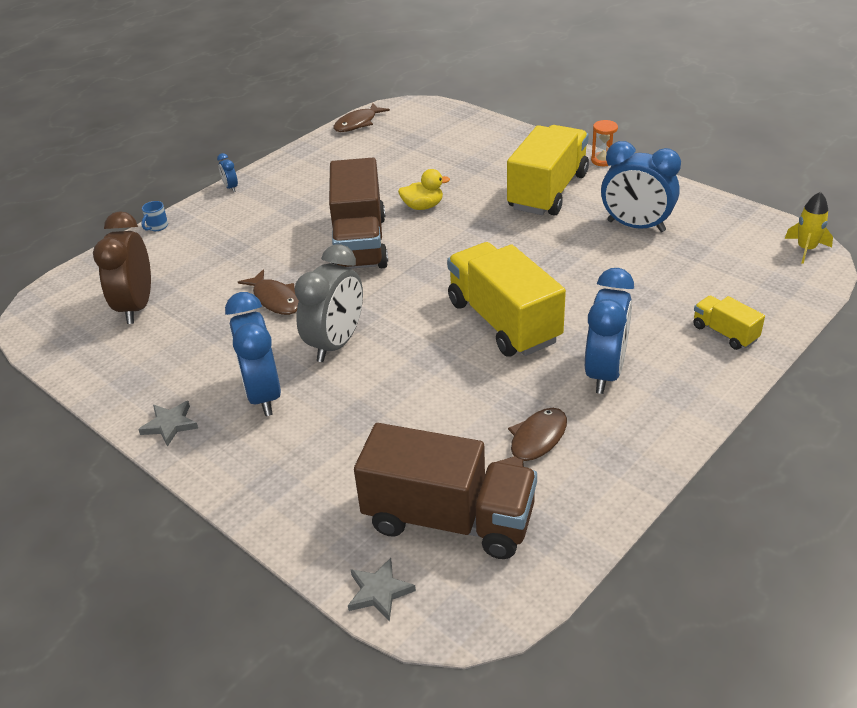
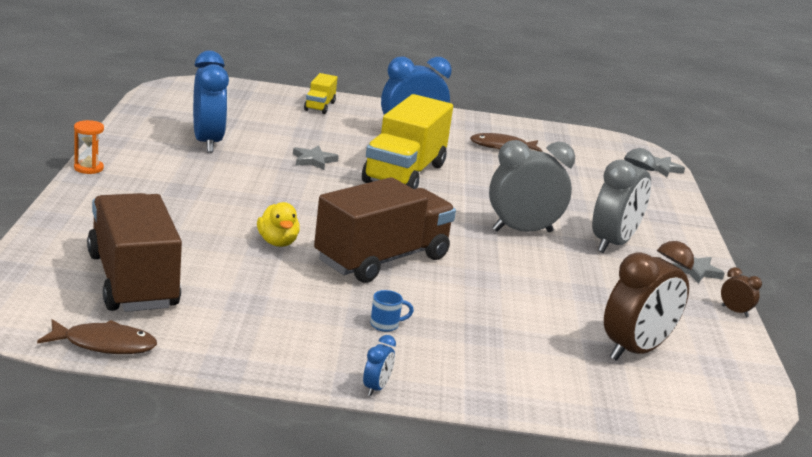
camera: 135 degrees left, 15 degrees down
(101, 402) = (734, 311): none -> brown clock
(157, 227) = (518, 408): blue mug -> blue mug (385, 325)
(263, 395) = (613, 244): blue clock -> grey clock
(275, 299) = (516, 276): brown fish -> none
(423, 206) = (277, 242): yellow duck -> yellow duck turned 150 degrees counterclockwise
(449, 519) = (592, 160): brown truck -> brown truck (133, 281)
(548, 191) = (181, 185): yellow truck -> none
(565, 274) = (313, 160): none -> grey star
(806, 249) = (180, 87): yellow rocket -> none

